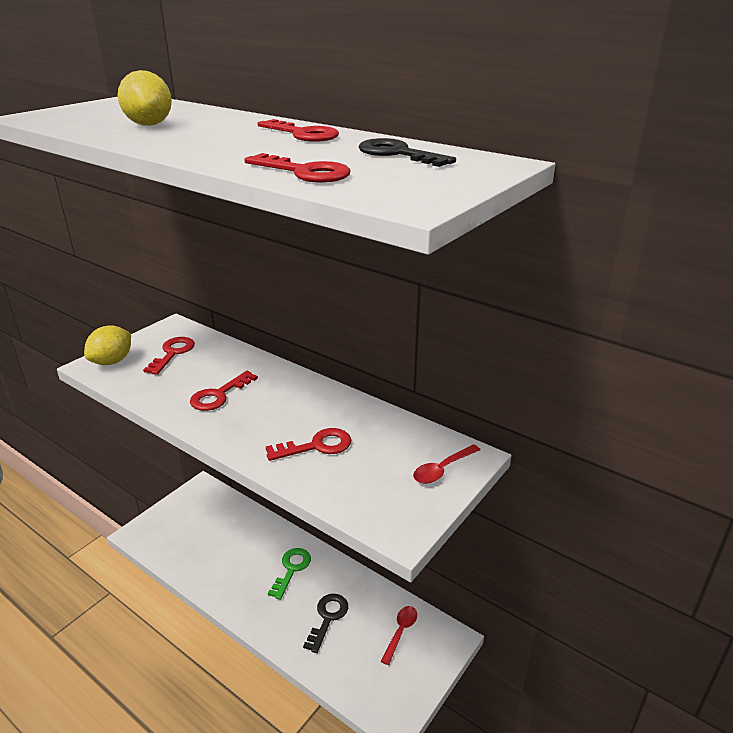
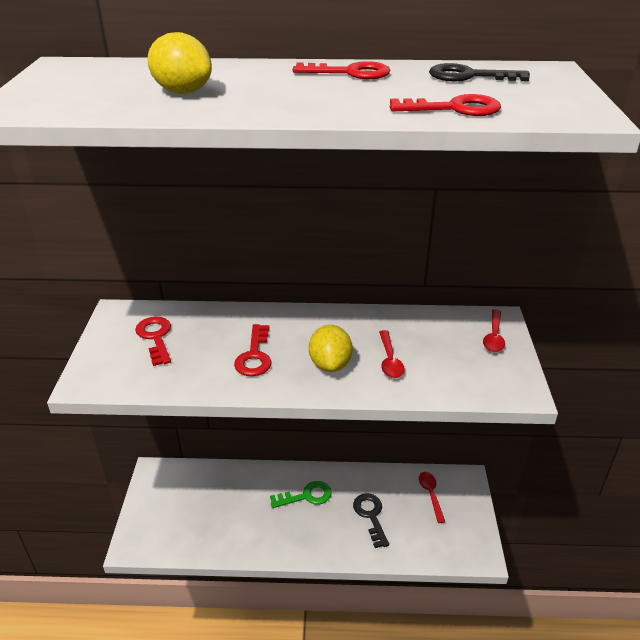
camera: 35 degrees left, 5 degrees up
(112, 361) = (102, 370): yellow lemon -> yellow lemon (330, 364)
(291, 569) = (306, 496): green key -> green key turned 90 degrees clockwise
(317, 446) = (389, 360): red key -> red spoon

